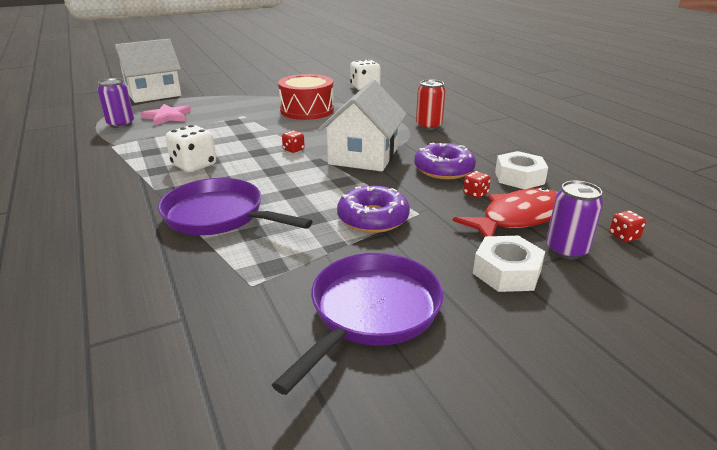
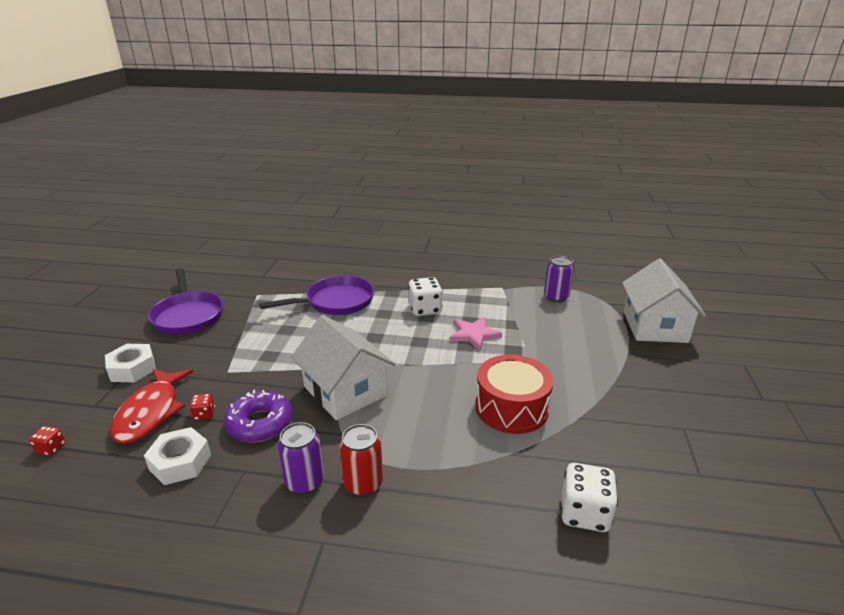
camera: 125 degrees right, 0 degrees up
(167, 117) = (560, 320): pink star -> pink star (474, 335)
(293, 150) = (404, 359): red dice -> none
(373, 218) = (252, 350): purple donut -> none
(566, 250) = (98, 407): purple can -> purple can (304, 481)

